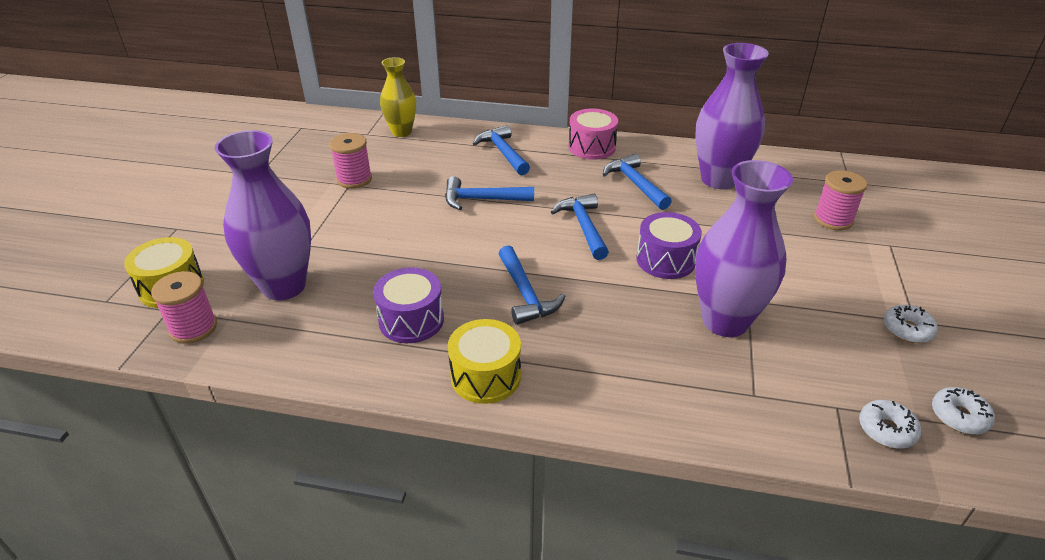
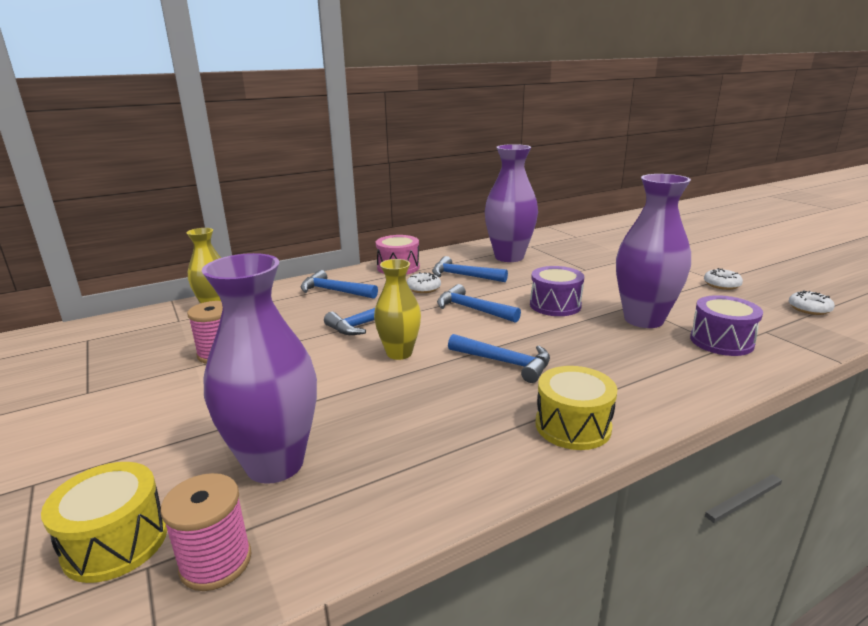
camera: 40 degrees left, 15 degrees down
(411, 320) = (449, 423): purple drum -> purple drum (721, 341)
(464, 241) = (399, 353): none -> yellow vase
(833, 220) = (600, 254): pink spool -> none
(886, 430) = (801, 329): white donut -> white donut (423, 288)

